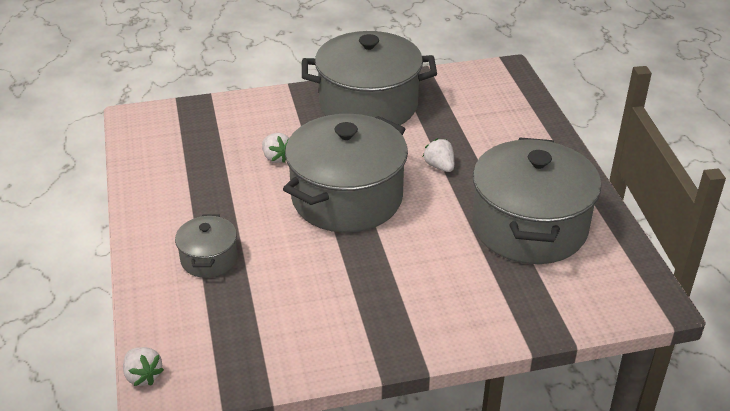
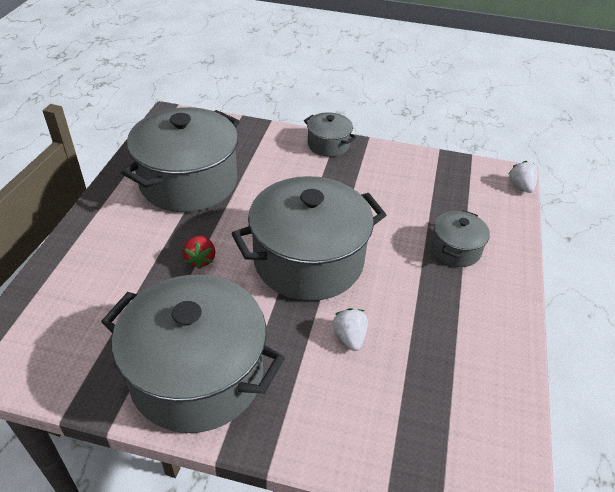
camera: 155 degrees left, 5 degrees up
(424, 340) = (328, 145): none -> grey pot
(439, 166) = (200, 259): white strawberry -> red strawberry

